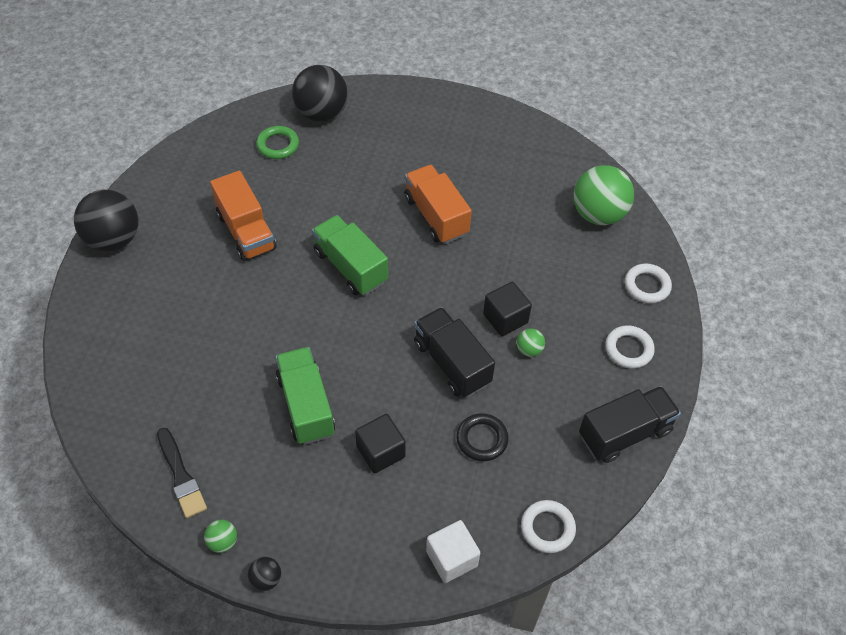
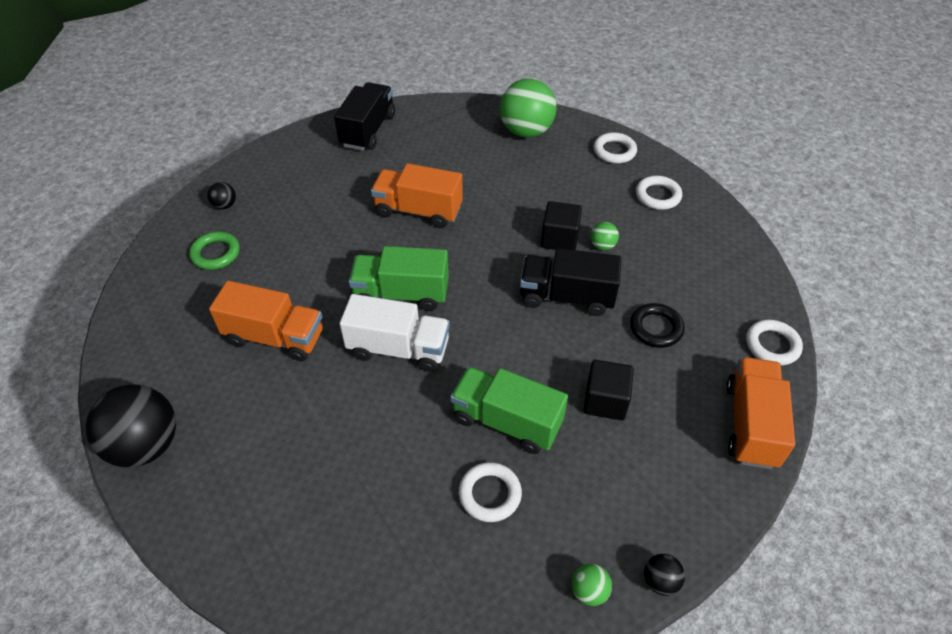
camera: 45 degrees left, 5 degrees down
(181, 476) = (482, 577): black brush -> none
(242, 437) = (490, 494): none -> white ring
(303, 302) = (398, 349): none -> white truck
(321, 113) = (225, 205): black ball -> black ball, size x0.44
(451, 558) = (751, 424): white cube -> orange truck
(625, 433) = (727, 246): black truck -> black truck (368, 130)

